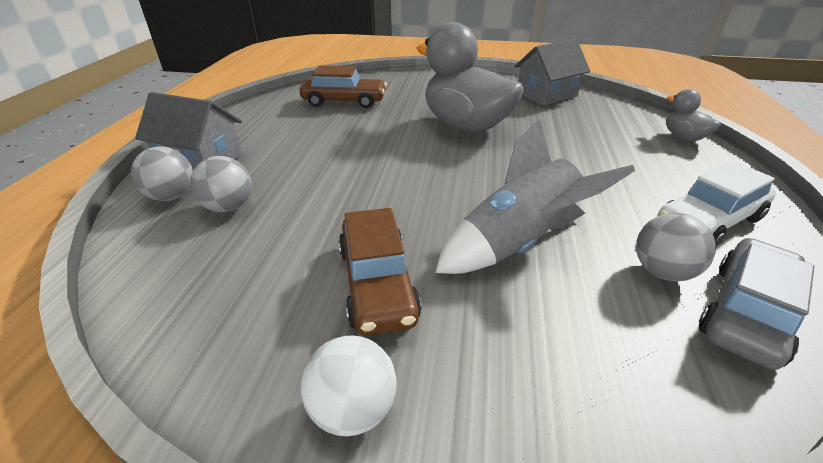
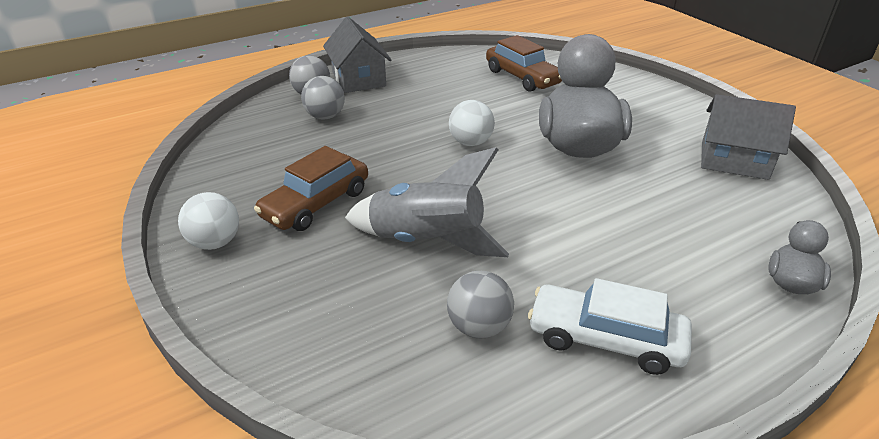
camera: 50 degrees right, 0 degrees up
(399, 159) = (470, 143): none -> white ball
(746, 312) = (474, 388): grey car -> none

